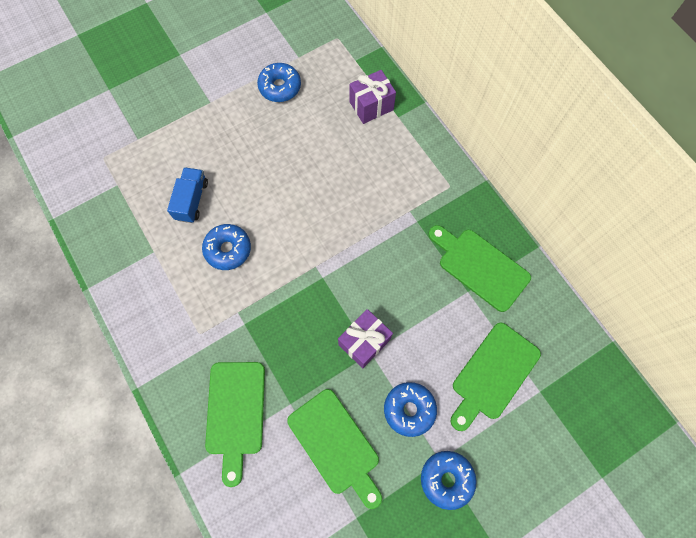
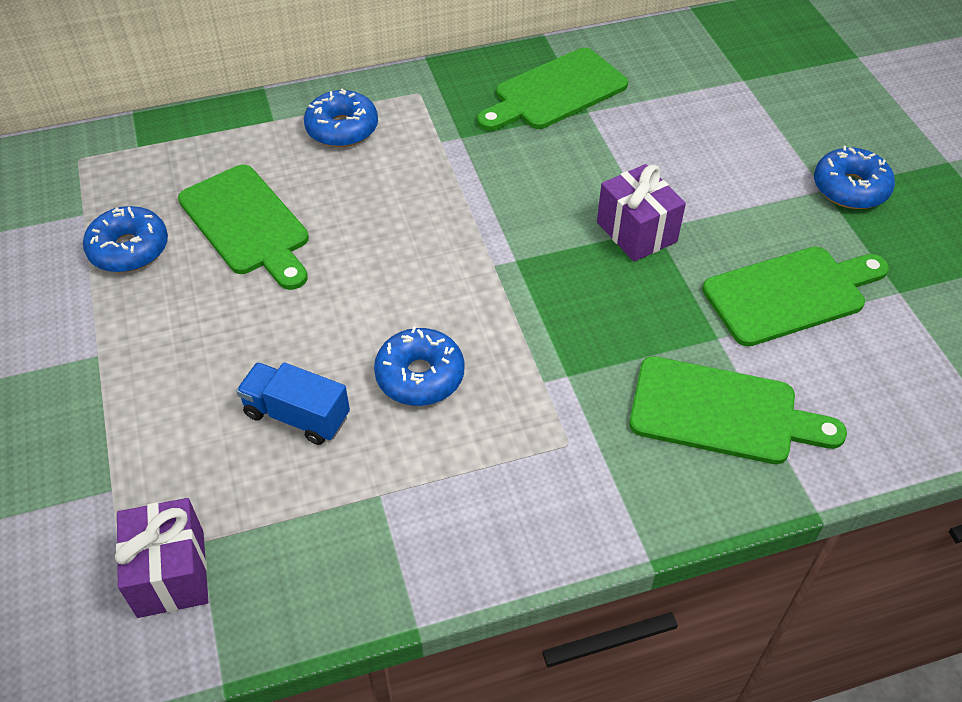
camera: 75 degrees left, 20 degrees down
(371, 106) = (236, 145): purple gift -> purple gift (171, 573)
(409, 409) = (748, 205): blue donut -> blue donut (342, 129)
(493, 374) = (713, 114): green cutting board -> green cutting board (247, 224)

